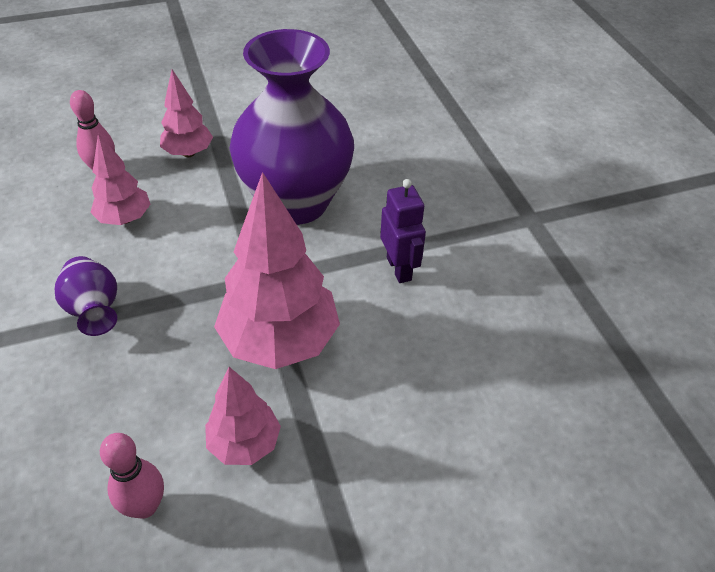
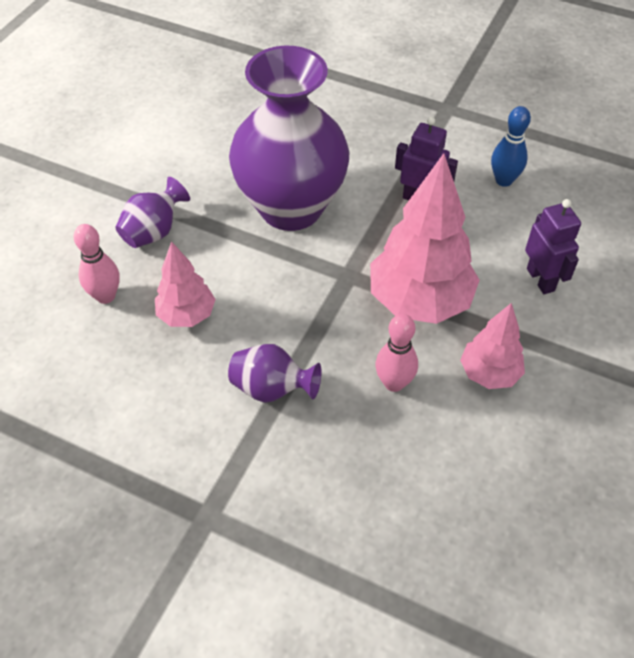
camera: 45 degrees left, 5 degrees up
(145, 506) = (490, 457): pink bowling pin -> pink bowling pin (394, 383)
(188, 153) = (154, 232): pink tree -> purple vase
(403, 412) = (541, 279): none -> purple robot
(494, 308) = (504, 180): none -> blue bowling pin

